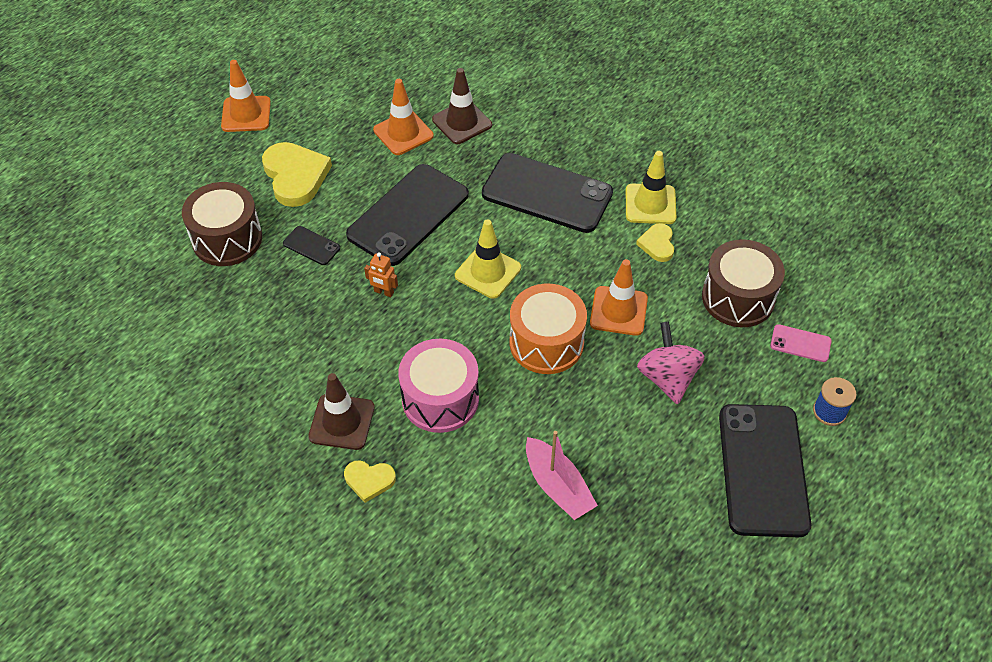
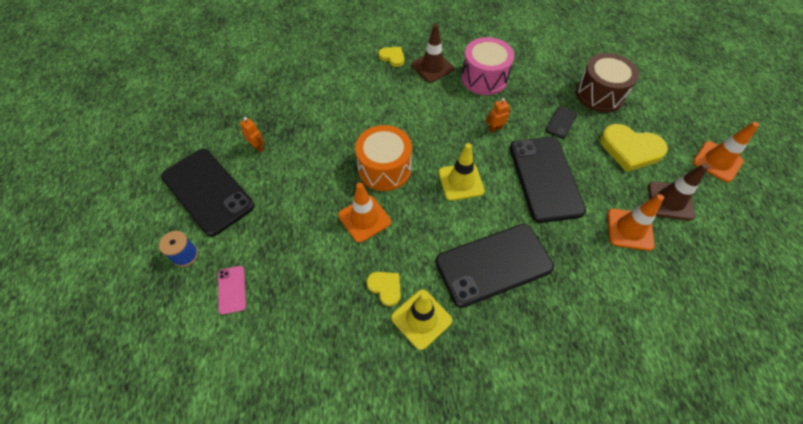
camera: 135 degrees right, 5 degrees up
(311, 246) = (561, 122): black phone -> black phone turned 45 degrees counterclockwise
(369, 480) = (392, 57): yellow heart -> yellow heart turned 75 degrees clockwise
(440, 399) = (403, 105): pink drum -> pink drum (484, 78)
(462, 122) = (613, 272): brown traffic cone -> brown traffic cone (670, 201)
(557, 486) = (309, 110): pink boat -> none
(663, 483) = (258, 147): none -> orange robot
(667, 378) = (300, 201): pink spinning top -> none
(738, 298) = (298, 291): brown drum -> none
(800, 343) = (232, 289): pink phone -> pink phone turned 75 degrees counterclockwise

